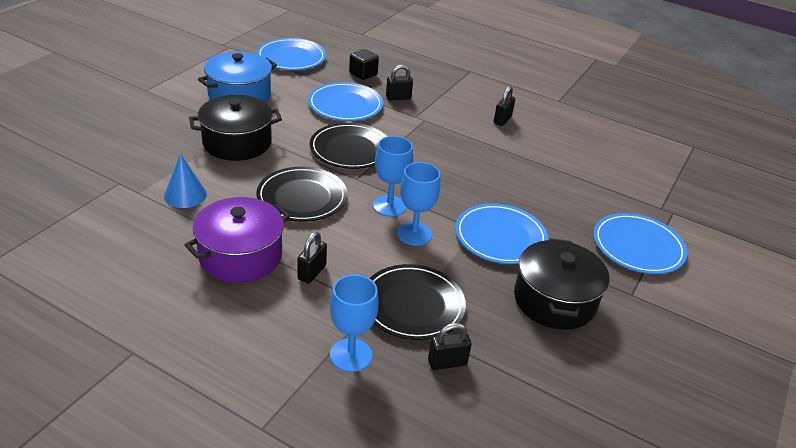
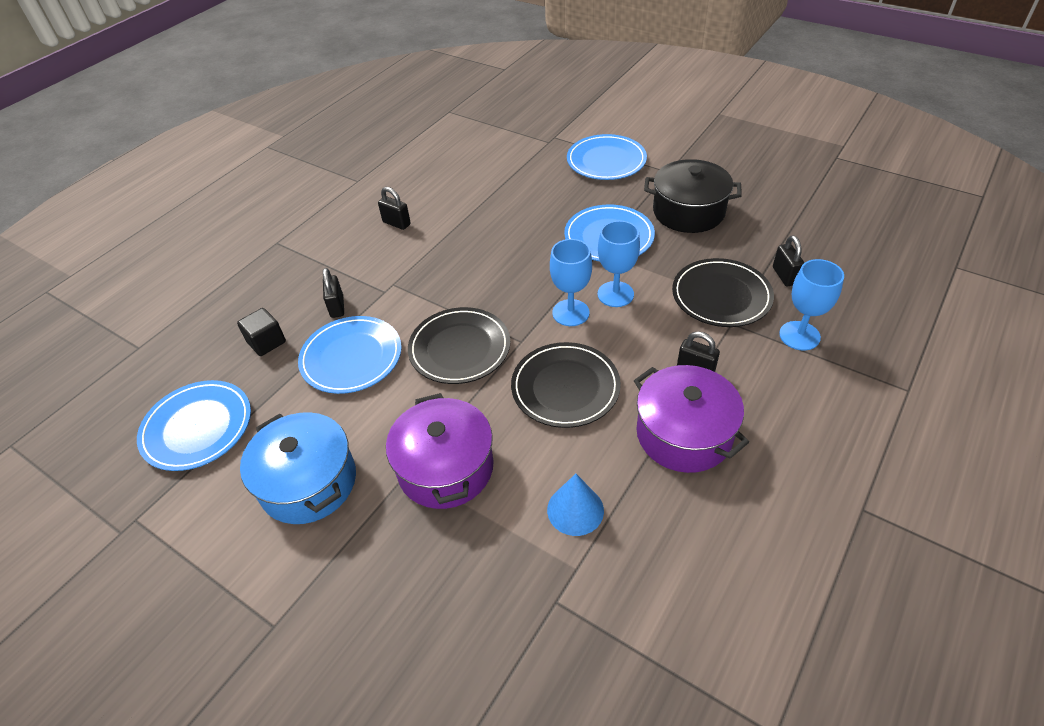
camera: 80 degrees left, 10 degrees up
(237, 143) = (445, 468): black pot -> purple pot

